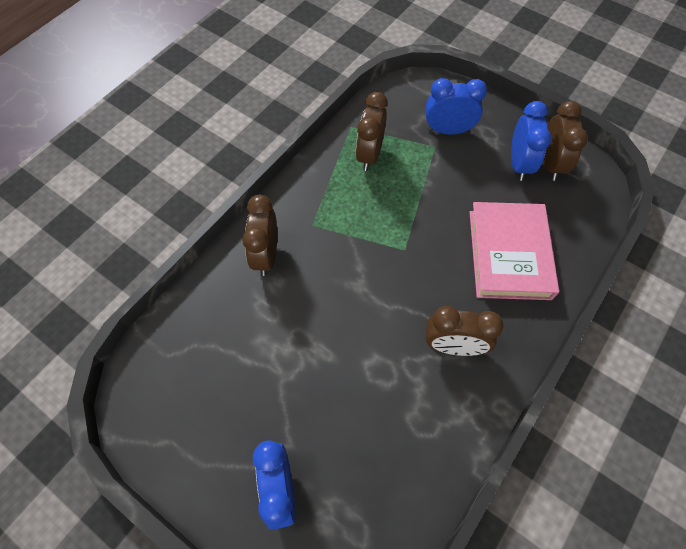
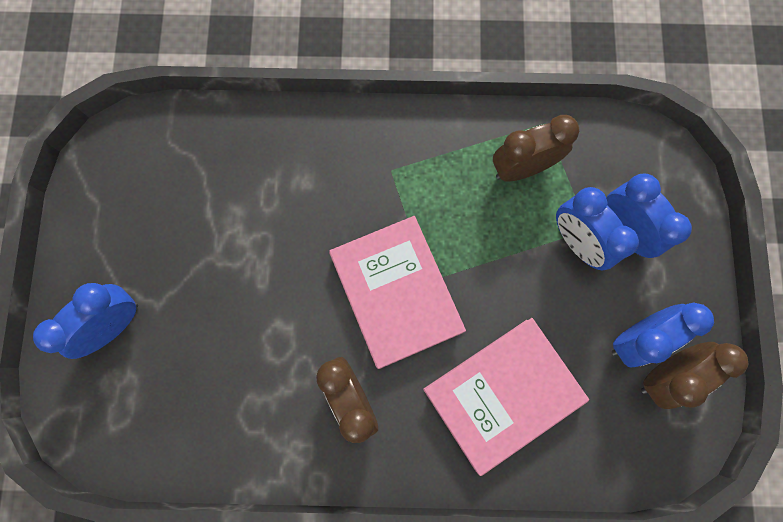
camera: 55 degrees right, 15 degrees up
(266, 255) = (325, 151): brown clock -> none
(399, 273) = (396, 293): none -> pink book
(438, 156) = (577, 242): none -> blue clock

